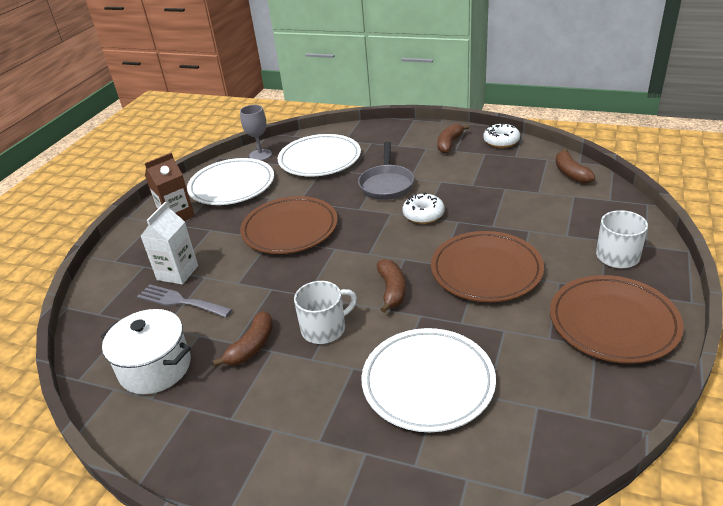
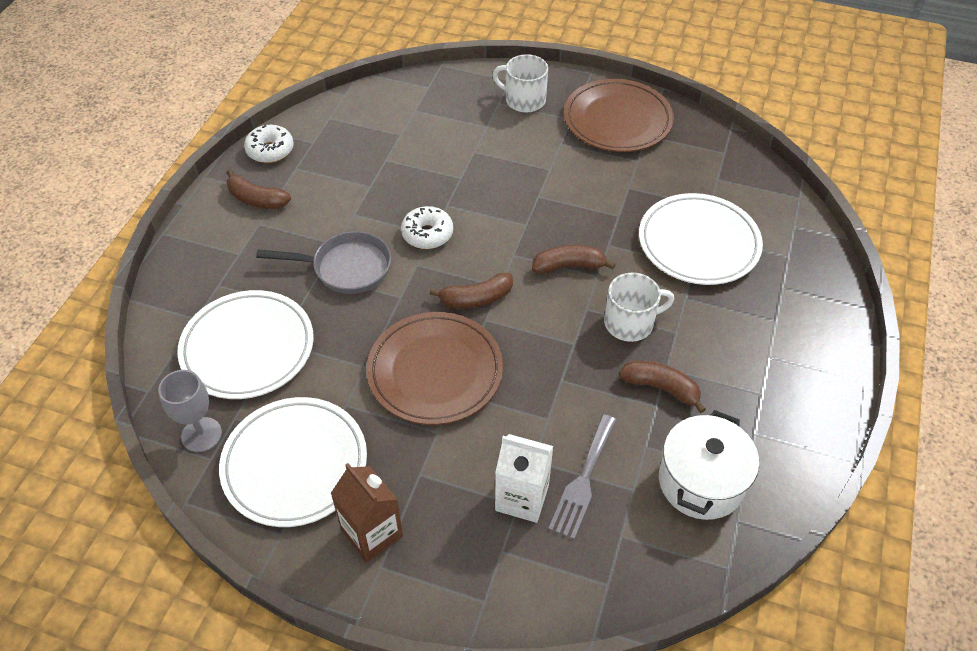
camera: 95 degrees left, 15 degrees up
(325, 328) = (630, 323): white mug -> white mug turned 105 degrees clockwise
(486, 270) = (540, 190): brown plate -> none
(571, 173) = (367, 105): brown banana -> brown banana (476, 299)

